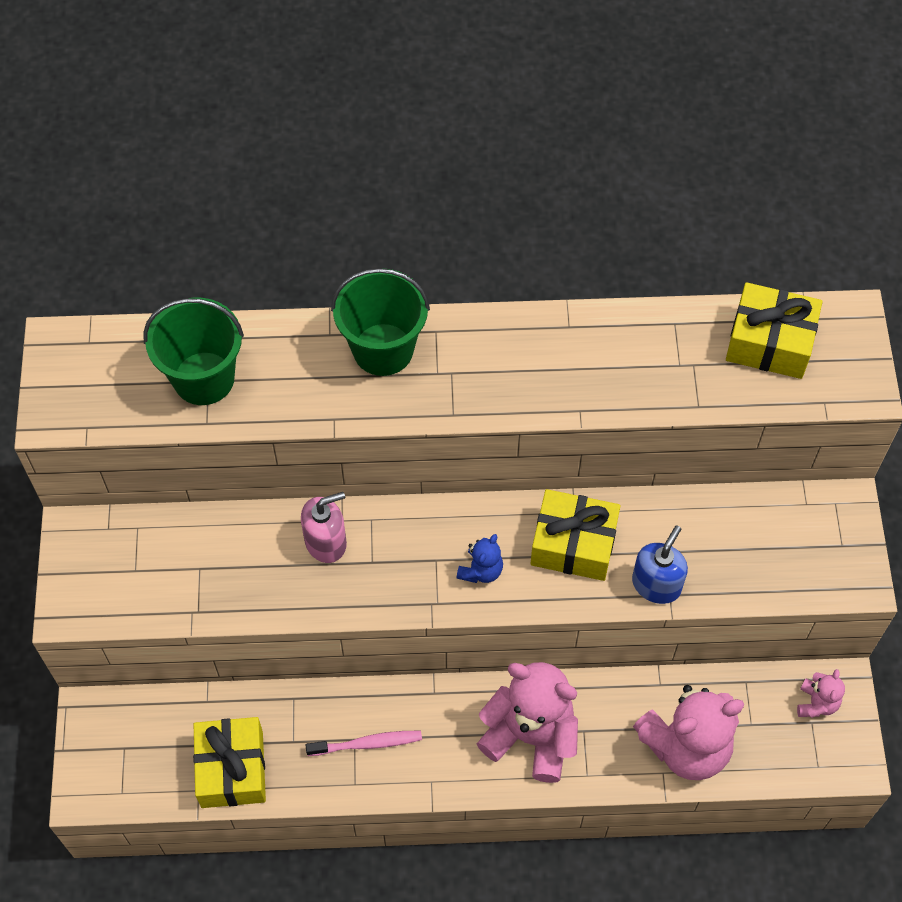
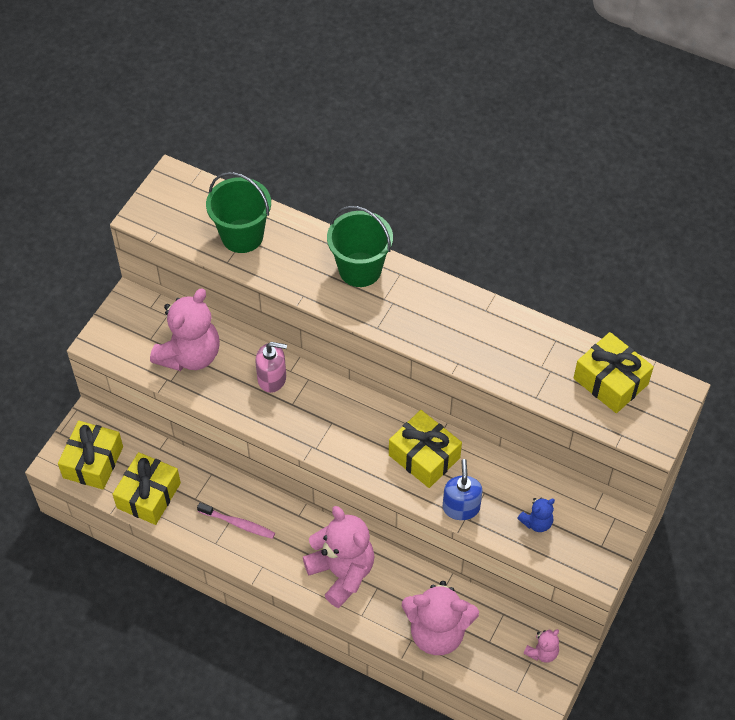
camera: 30 degrees right, 5 degrees down
(132, 765) = (93, 462): none -> yellow gift
(201, 565) = (190, 355): none -> pink teddy bear
(481, 570) = (355, 443): blue teddy bear -> blue teddy bear (536, 522)
(656, 584) = (461, 507): blue soap dispenser -> blue soap dispenser turned 60 degrees counterclockwise

